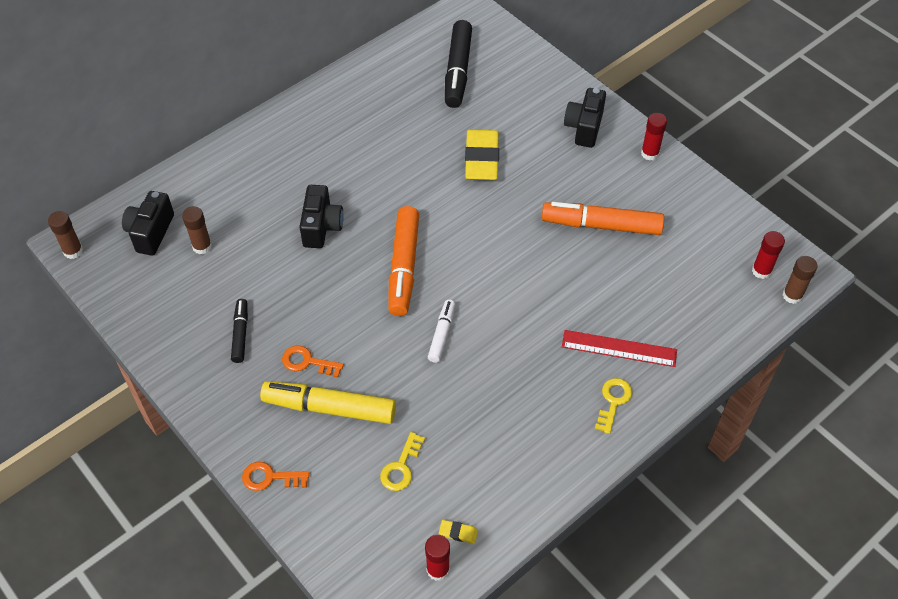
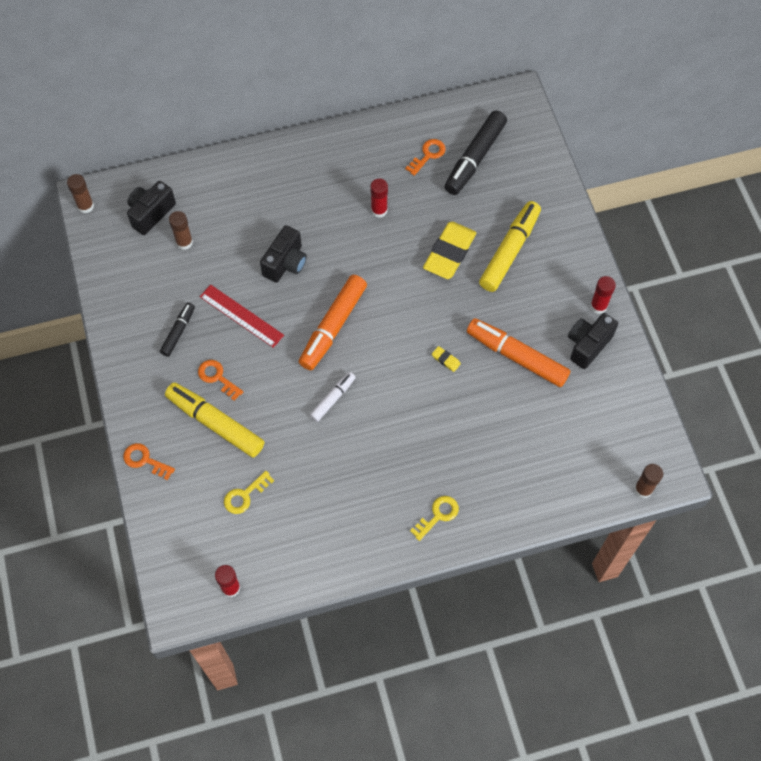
camera: 25 degrees right, 10 degrees up
(411, 83) = (428, 155): none -> orange key
(458, 533) = (260, 566): yellow eraser -> yellow eraser (446, 360)
(538, 137) = (509, 251): none -> yellow marker
(584, 127) = (555, 258): black camera -> black camera (588, 345)
(619, 348) = (468, 472): red ruler -> red ruler (241, 315)
(761, 271) = (630, 456): red glue stick -> red glue stick (379, 210)

